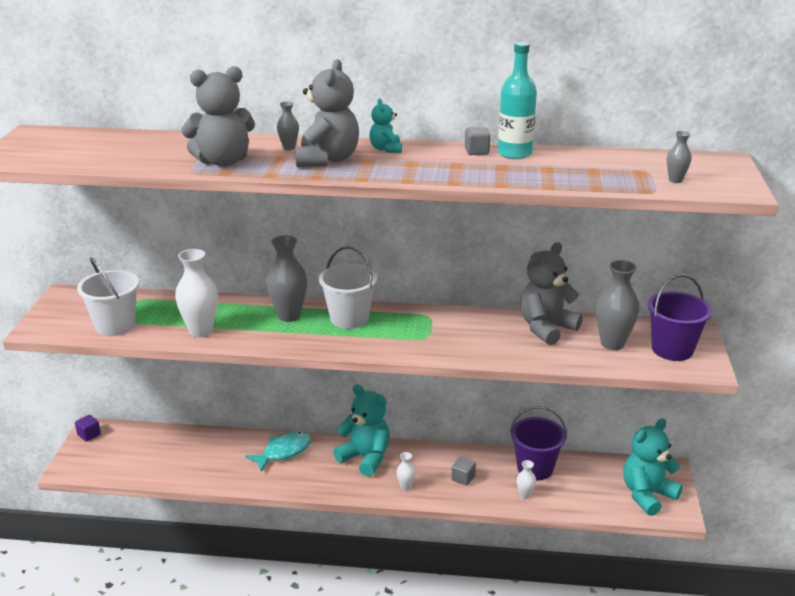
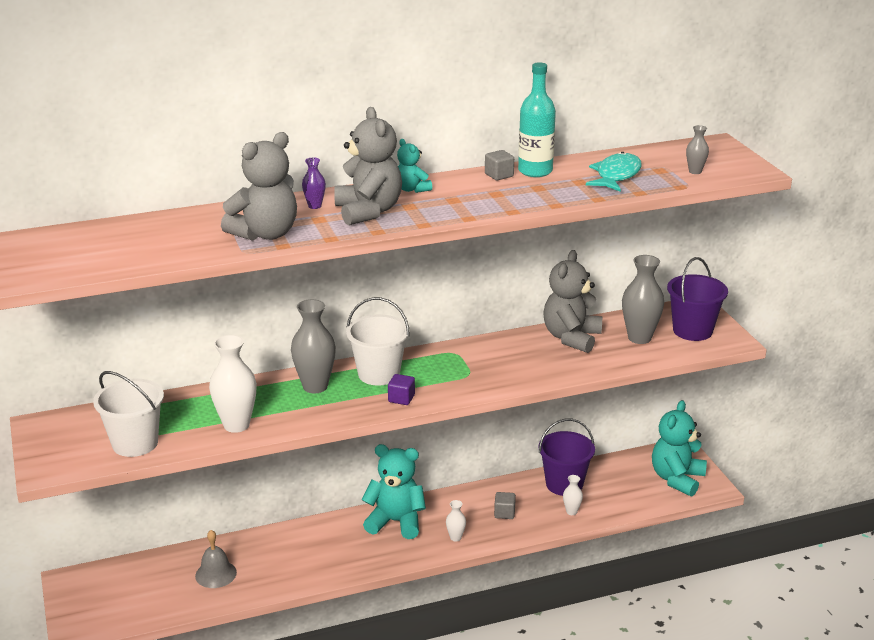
camera: 25 degrees left, 0 degrees up
(89, 435) = (70, 587): purple cube -> purple cube (401, 398)
(196, 457) = (216, 574): none -> grey bell
(284, 452) = (307, 541): turquoise fish -> turquoise fish (616, 175)
(289, 148) = (314, 206): grey vase -> purple vase

